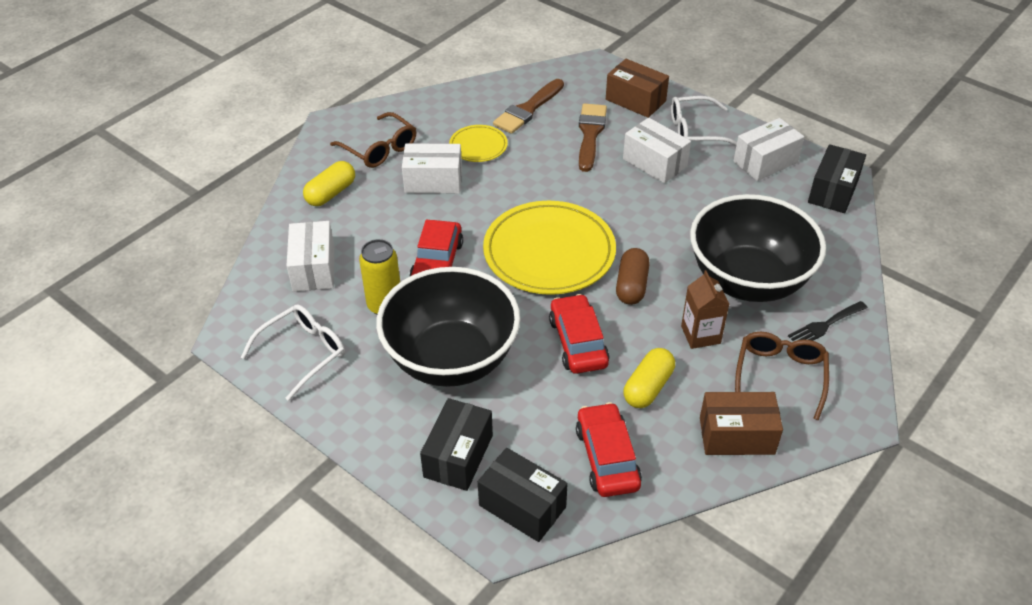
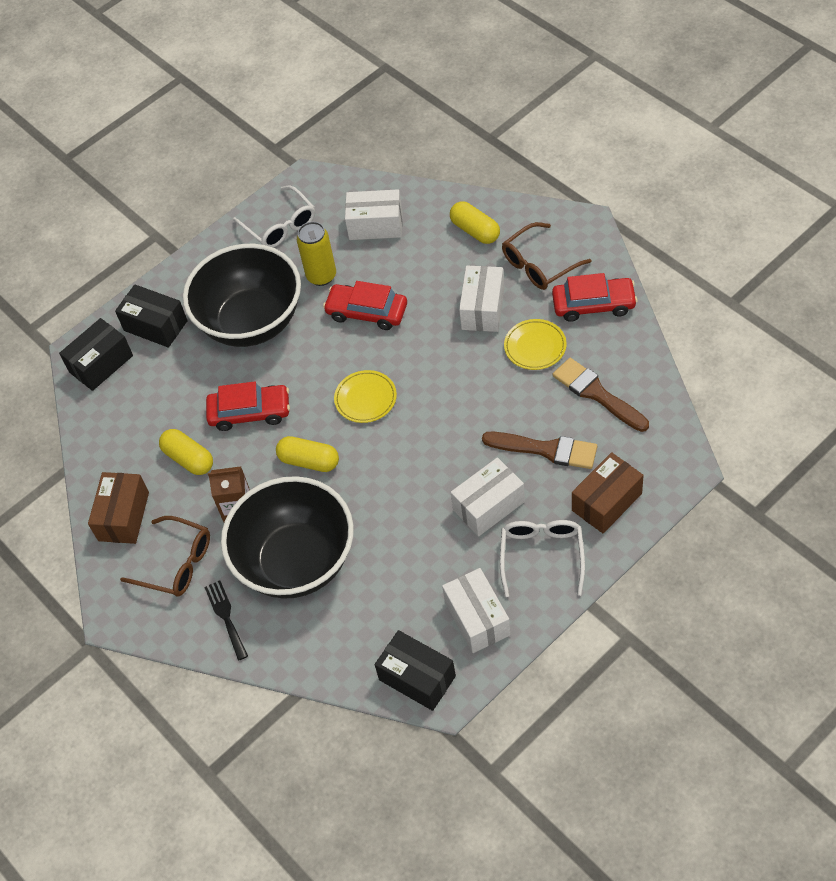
camera: 105 degrees right, 10 degrees up
(549, 252) = (365, 398): yellow plate -> yellow plate, size x0.49
(607, 457) = (128, 422): red car -> red car (593, 304)
(631, 286) = (309, 461): brown capsule -> yellow capsule

